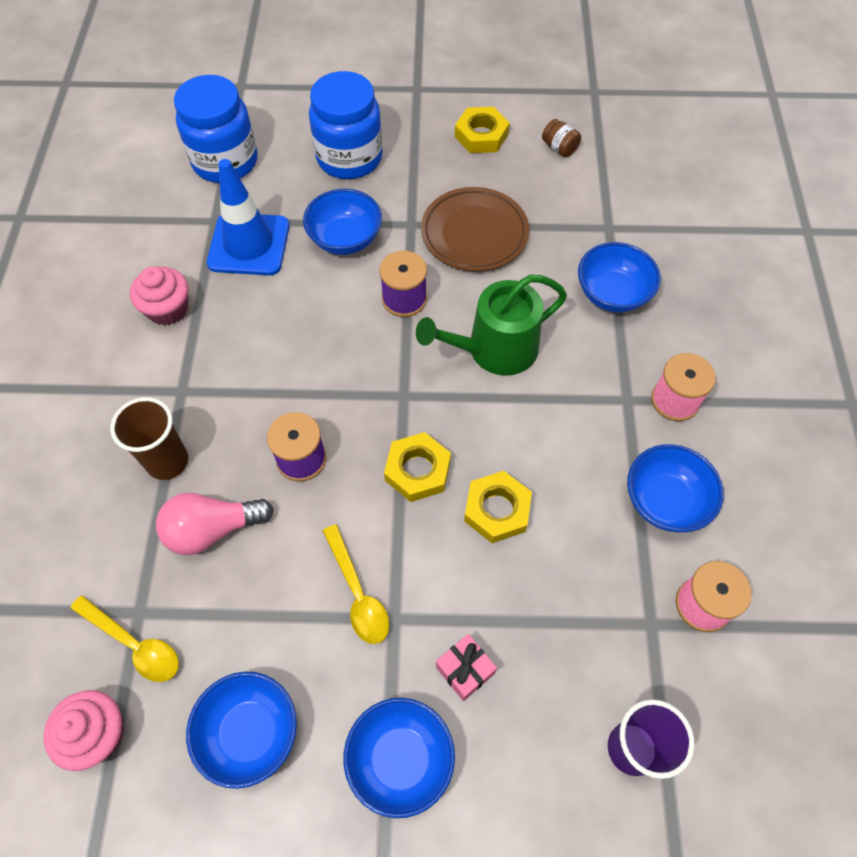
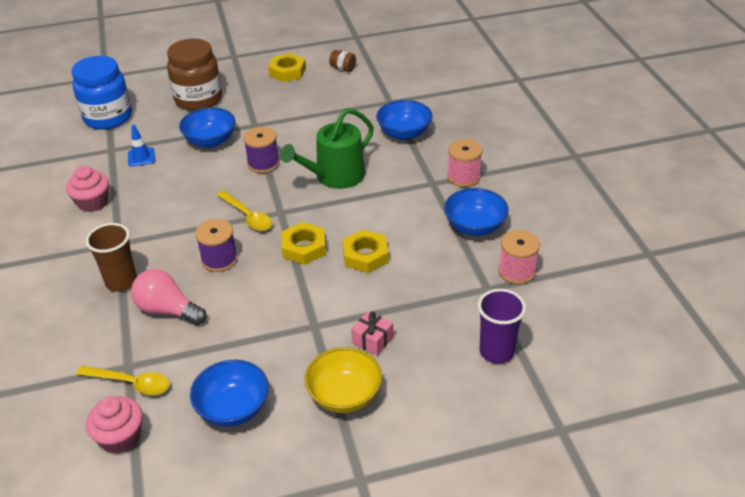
camera: 15 degrees left, 20 degrees down
(212, 529) = (168, 310): pink light bulb -> pink light bulb turned 60 degrees clockwise
(249, 244) = (141, 157): blue traffic cone -> blue traffic cone, size x0.48
(349, 158) = (198, 99): blue jar -> brown jar
(357, 593) = (284, 319): yellow spoon -> yellow spoon (247, 216)
(400, 759) = (344, 395): blue bowl -> yellow bowl
(474, 233) = (300, 121): brown plate -> none

